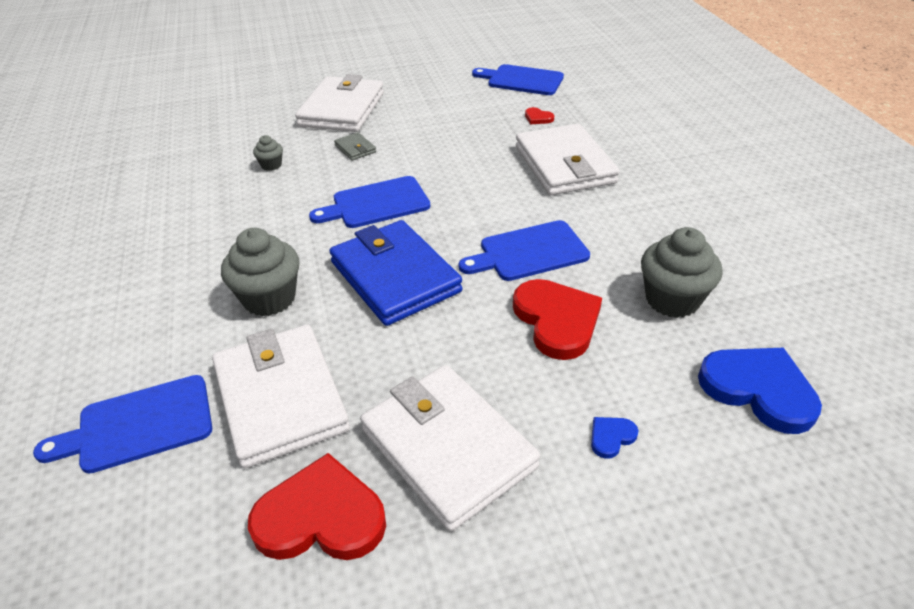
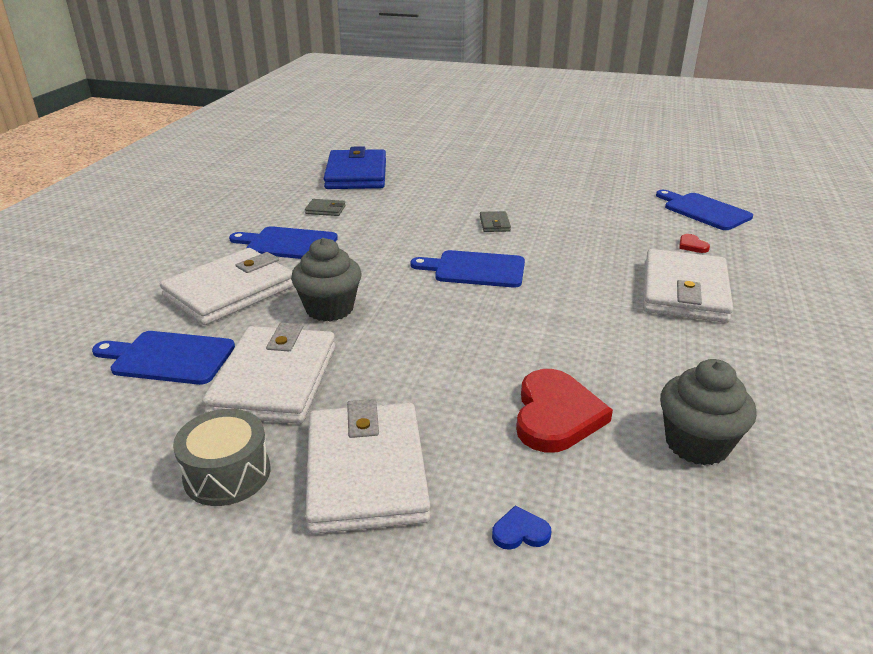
camera: 30 degrees right, 10 degrees down
(165, 186) = (325, 210): none -> grey wallet
(271, 165) = (416, 217): grey cupcake -> none
(321, 516) = (227, 474): red heart -> grey drum
(342, 109) = (510, 193): white wallet -> white wallet (230, 292)
(395, 277) = (441, 328): blue wallet -> blue wallet (356, 174)
(529, 252) = (580, 351): blue cutting board -> blue cutting board (288, 244)
(758, 390) = (724, 564): blue heart -> none

